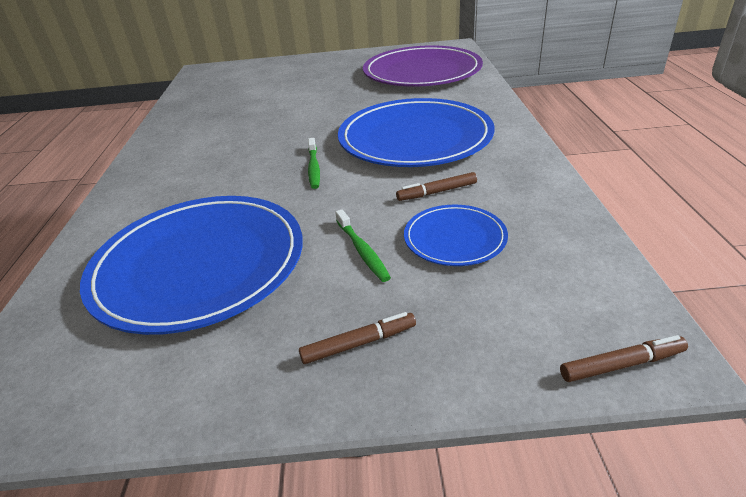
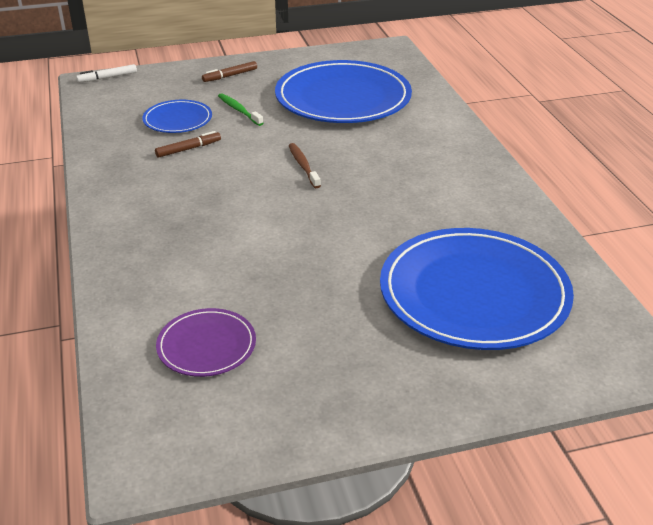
camera: 165 degrees right, 0 degrees up
(314, 168) = (303, 166): green toothbrush -> brown toothbrush
(415, 138) = (210, 203): blue plate -> blue plate (474, 293)
(422, 72) = (206, 345): purple plate -> purple plate, size x0.49
(622, 365) = (107, 78): brown marker -> white marker

